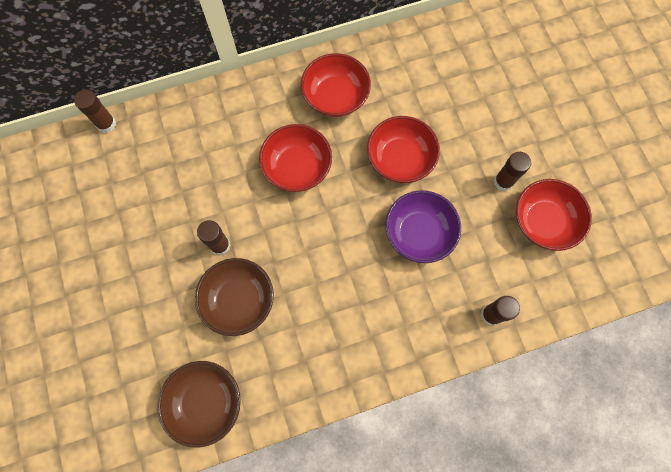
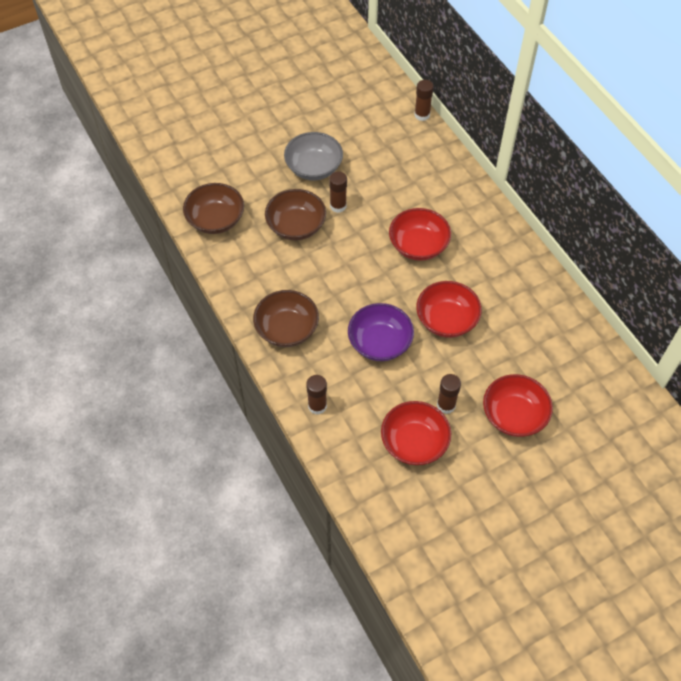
camera: 80 degrees right, 15 degrees down
(153, 264) = (314, 168): none -> grey bowl
(335, 96) = (493, 263): red bowl -> red bowl (514, 415)
(386, 334) = (287, 329): none -> brown bowl

